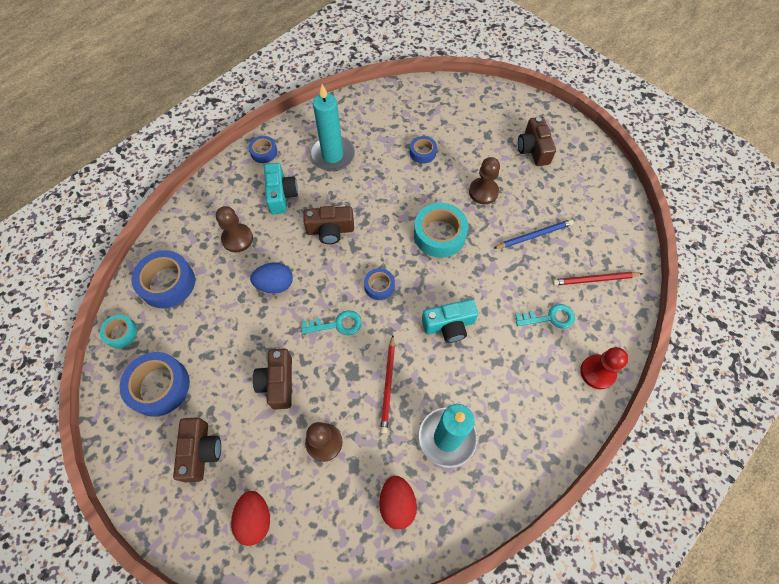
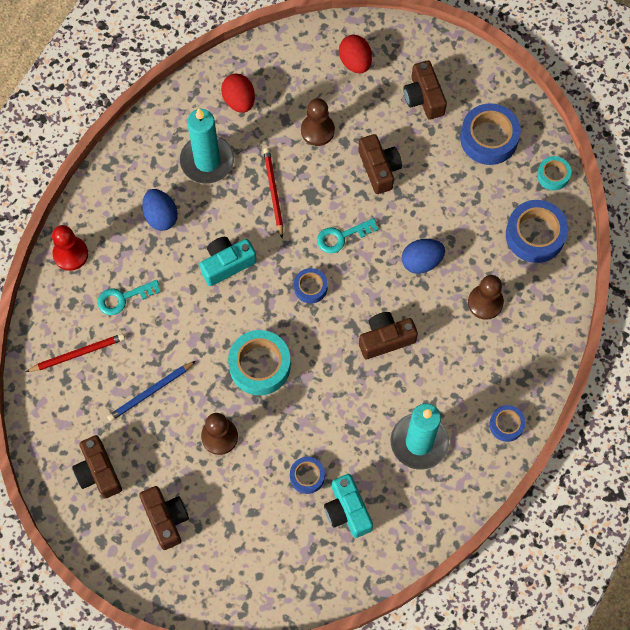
camera: 165 degrees right, 5 degrees up
(281, 195) = (459, 370): turquoise camera -> turquoise camera (347, 510)
(504, 388) = (161, 216): none -> blue egg
(582, 189) = (98, 472): none -> brown camera

